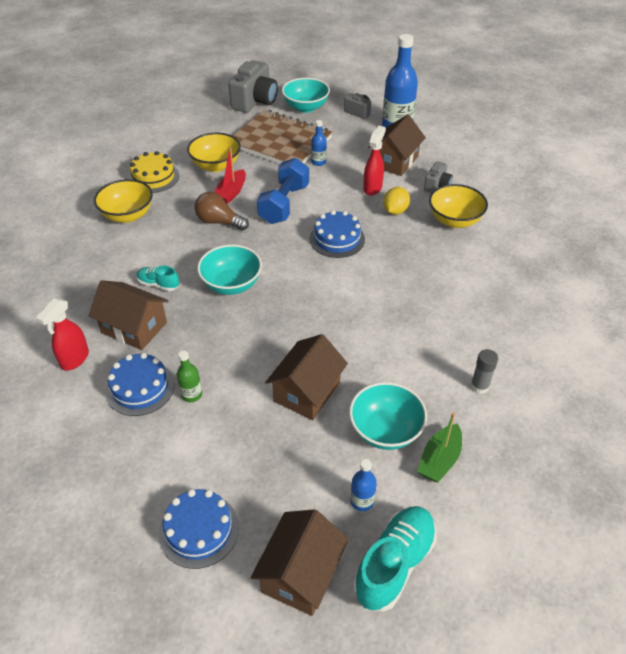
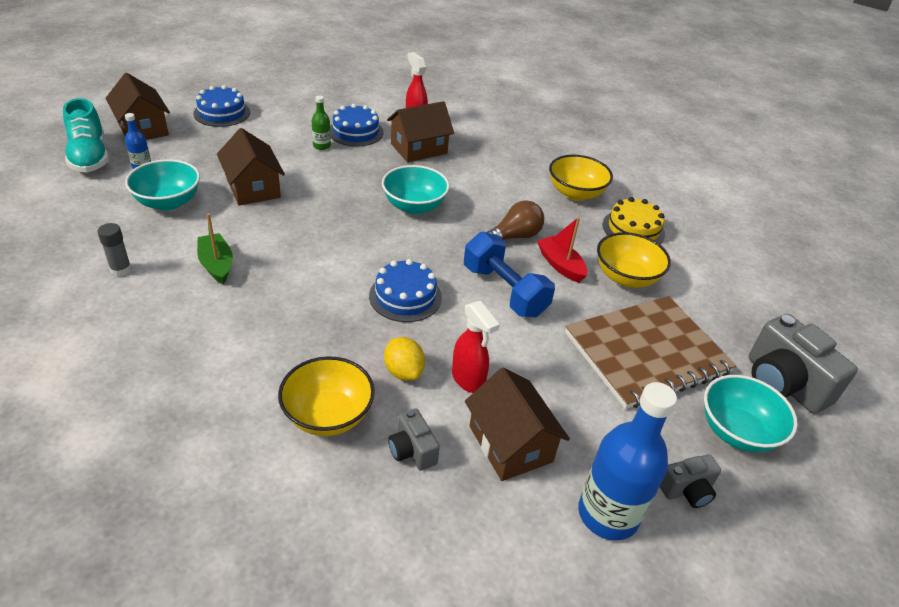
camera: 120 degrees right, 5 degrees down
(158, 284) = (457, 174): turquoise shoe -> none
(318, 162) = (570, 363): blue bottle -> none
(439, 460) = (109, 210): green boat -> green boat (216, 265)

